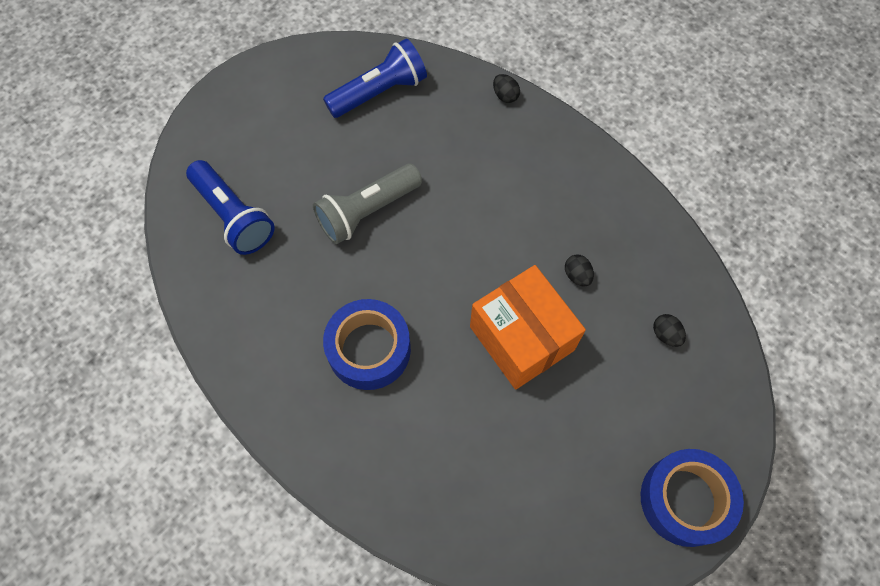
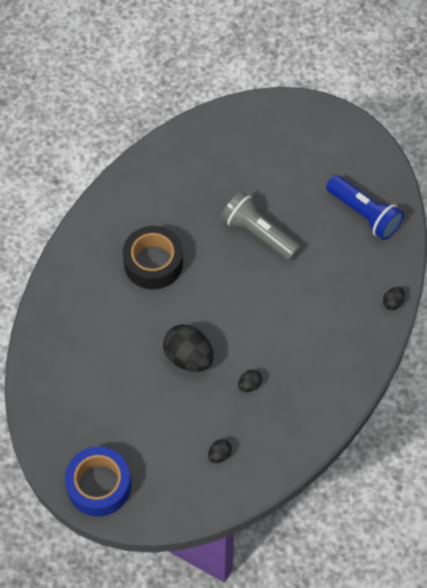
camera: 75 degrees right, 5 degrees down
(233, 216) = (228, 152): blue flashlight -> none
(369, 349) = (153, 263): blue tape -> black tape
(521, 338) = (188, 357): orange box -> black egg

